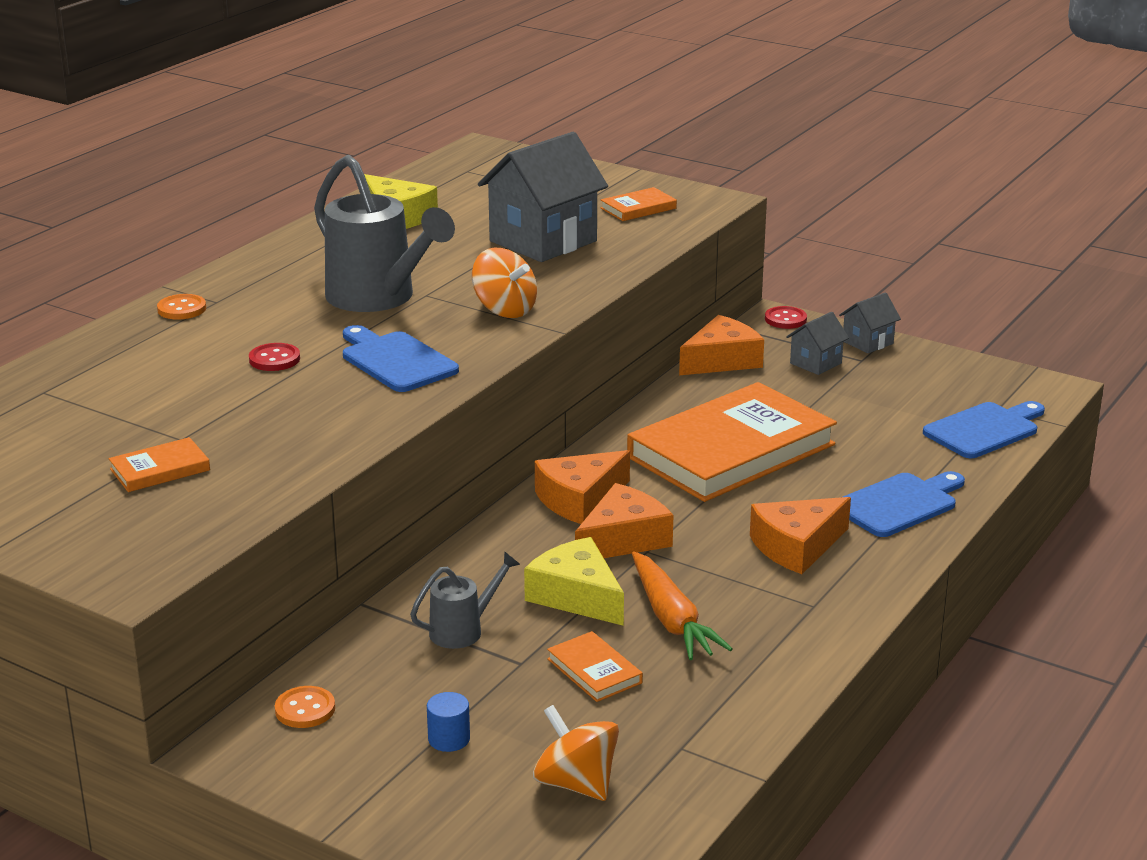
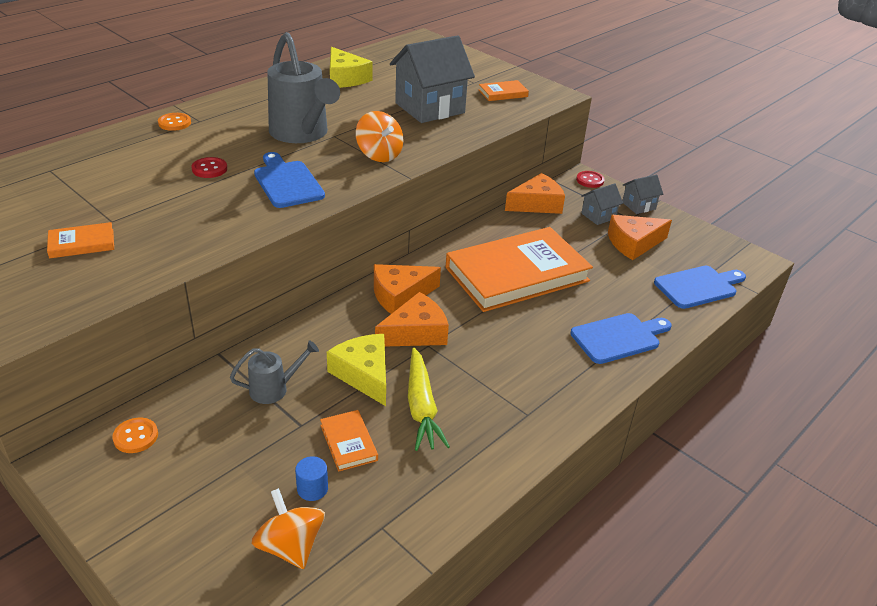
camera: 10 degrees right, 10 degrees up
(449, 739) = (220, 484): blue cylinder -> blue cylinder (312, 489)
(671, 619) = (421, 407): orange carrot -> yellow carrot
(797, 547) = (533, 361): orange cheese -> orange cheese (633, 243)

